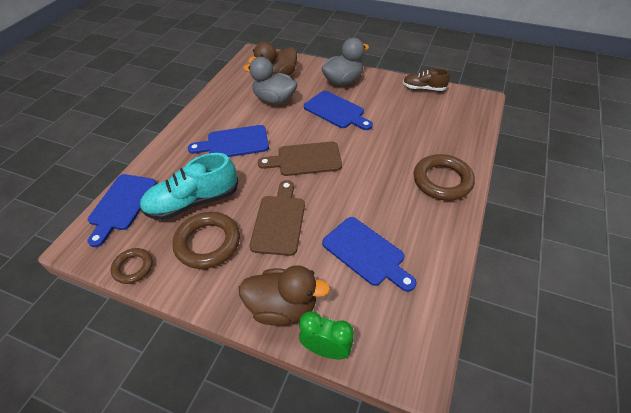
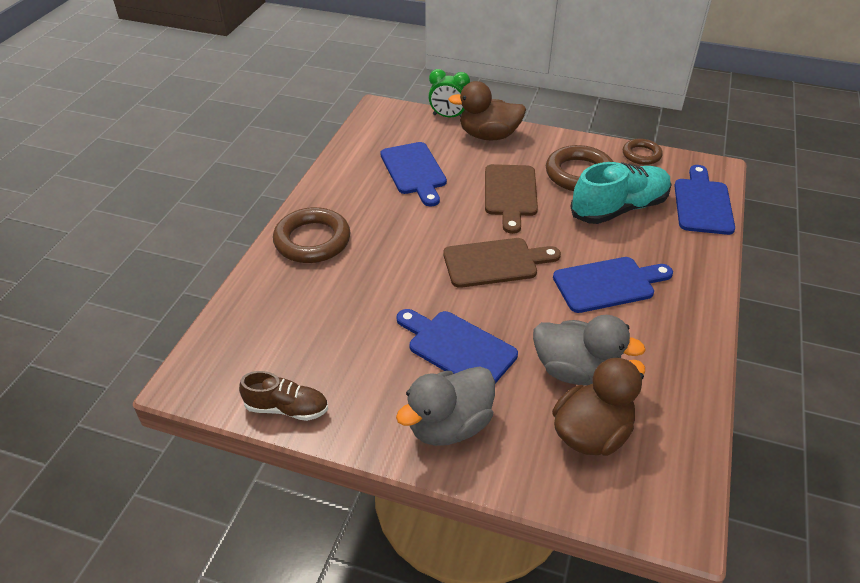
camera: 175 degrees right, 5 degrees down
(366, 253) = (414, 171): blue cutting board -> blue cutting board turned 150 degrees counterclockwise

